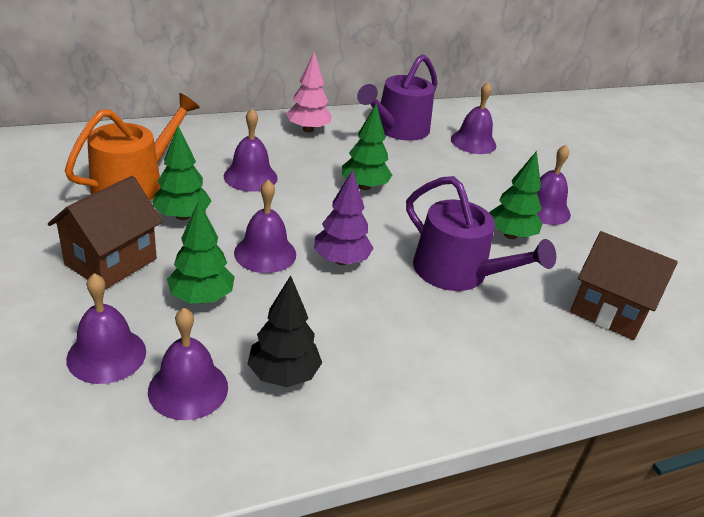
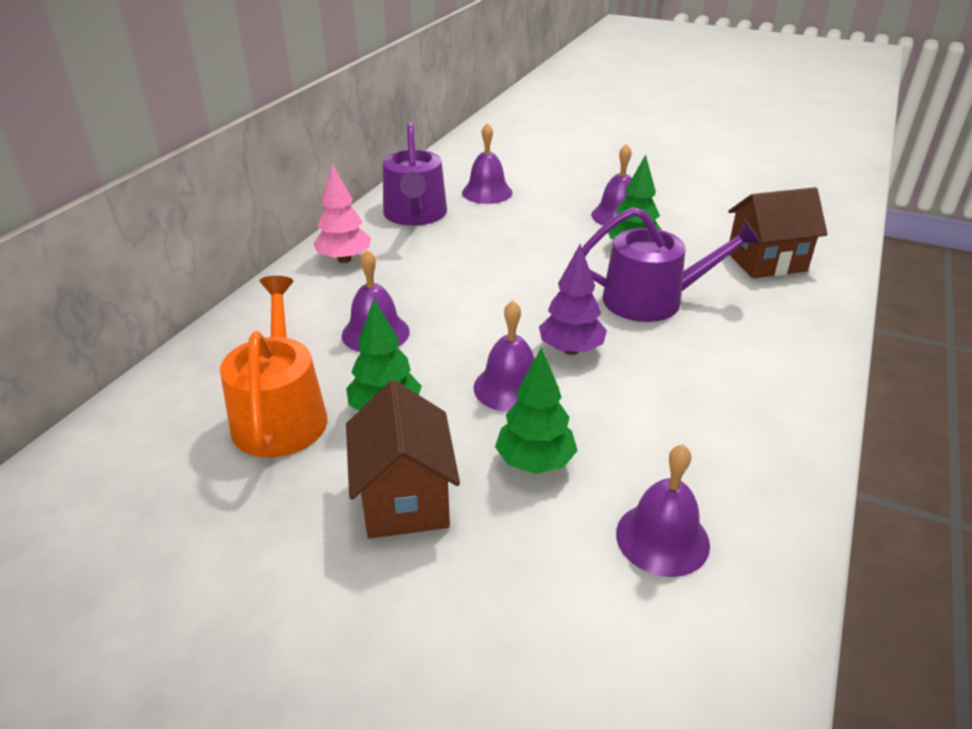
camera: 40 degrees left, 0 degrees up
(106, 355) = (559, 575): purple bell -> none
(283, 375) = (695, 466): black tree -> none
(364, 186) = (478, 279): green tree -> none

